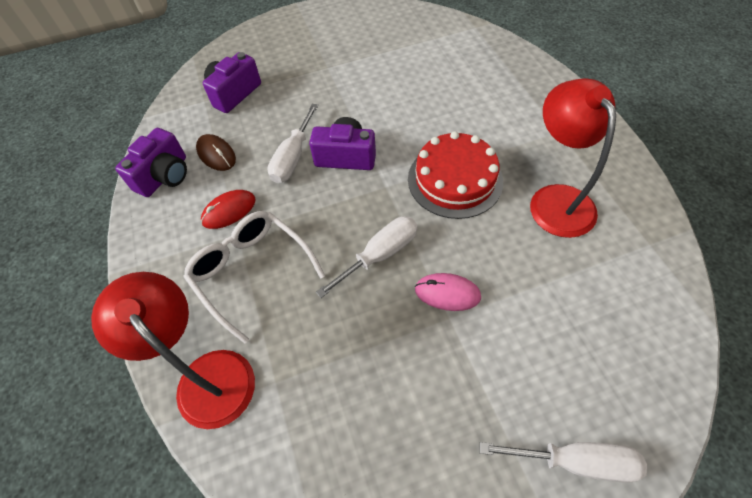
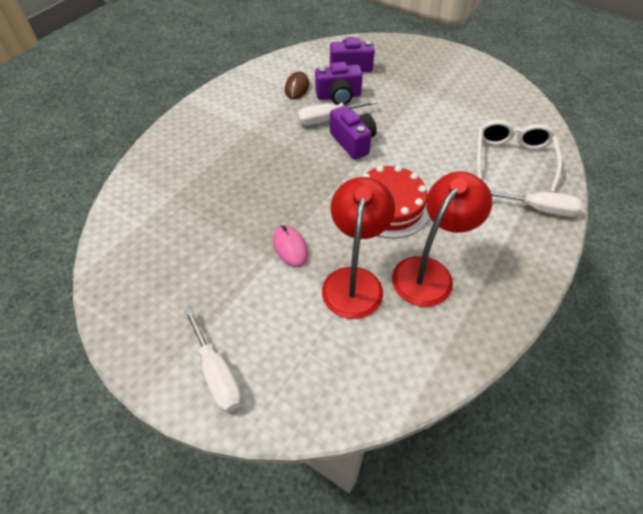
camera: 50 degrees right, 5 degrees down
(164, 176) = (262, 78): purple camera -> purple camera (338, 96)
(206, 375) = (153, 170): red lamp -> red lamp (354, 281)
(229, 211) = (262, 116): red mouse -> none
(251, 272) = (229, 149): white glasses -> white glasses (512, 159)
(380, 255) = (291, 199): white screwdriver -> white screwdriver (539, 209)

